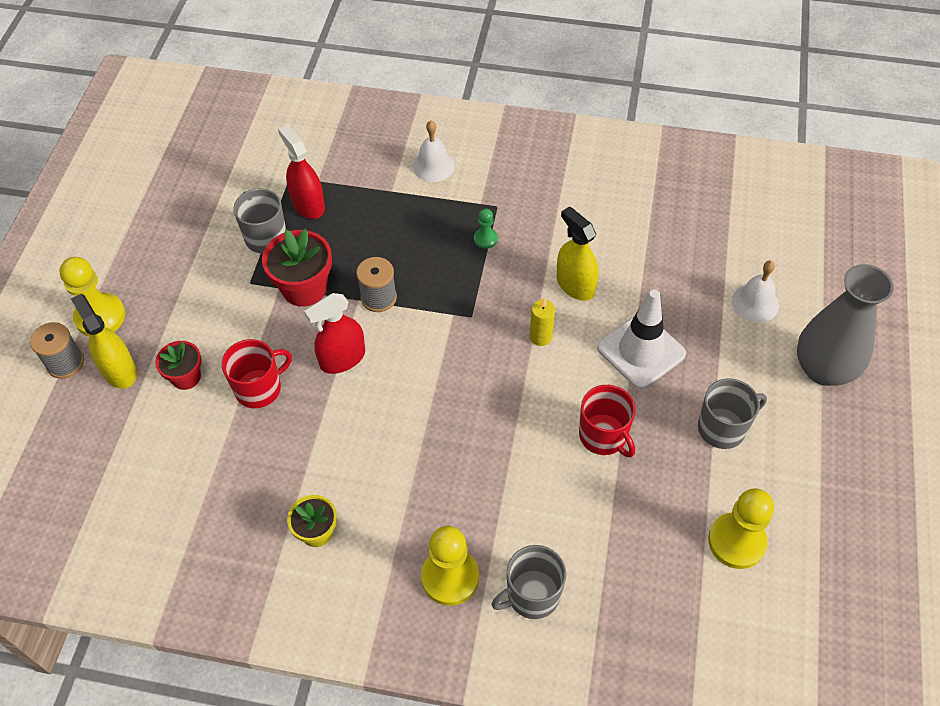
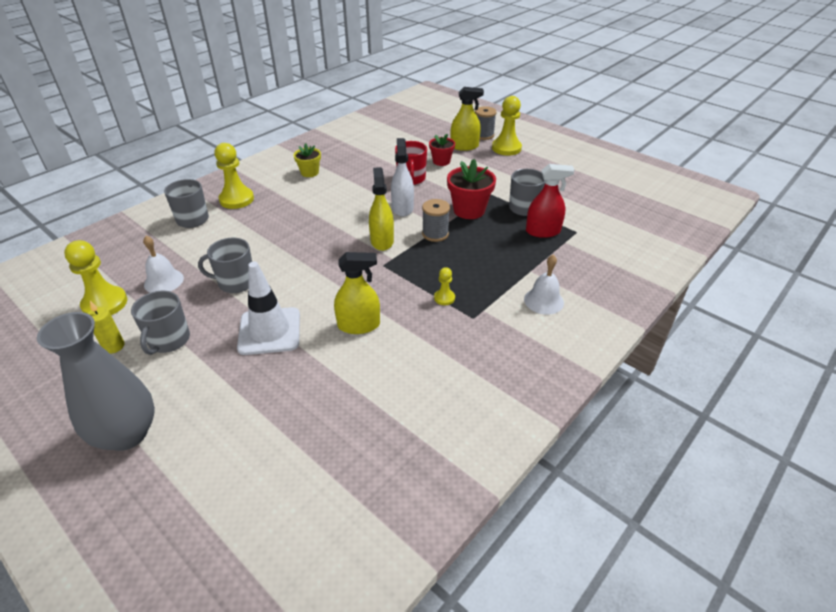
camera: 120 degrees right, 15 degrees down
(342, 359) = (402, 208): red spray bottle -> white spray bottle
(428, 341) = (382, 241): none -> yellow spray bottle
(485, 239) = (444, 298): green pawn -> yellow pawn
(541, 337) = (334, 288): yellow candle -> yellow candle (114, 346)
(604, 436) = (236, 282): red mug -> grey mug
(755, 303) = (229, 428): white bell -> white bell (163, 281)

